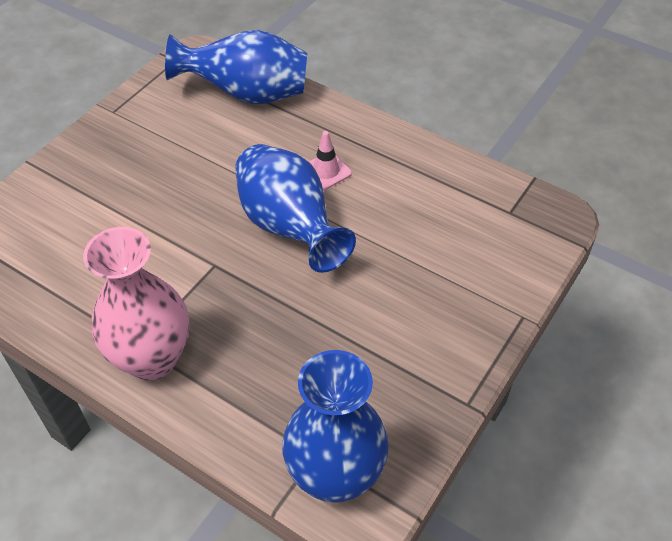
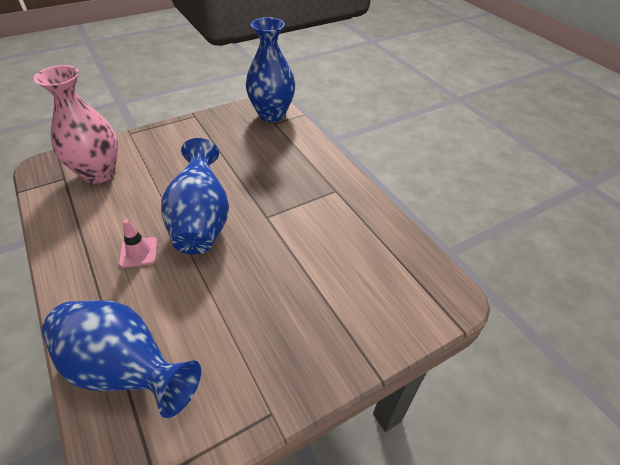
camera: 155 degrees left, 5 degrees down
(152, 358) = (331, 181): pink vase -> pink vase (99, 173)

